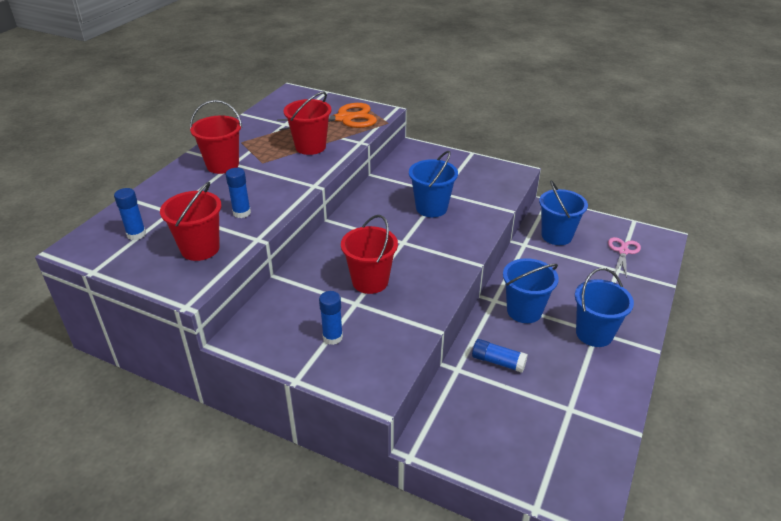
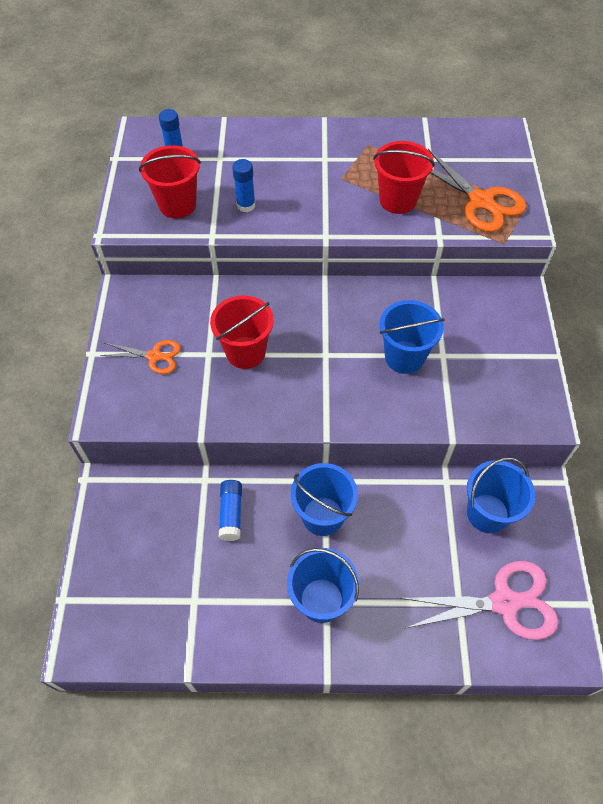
camera: 65 degrees right, 20 degrees up
(222, 165) = (316, 153): red bucket -> none
(332, 337) = (154, 356): blue glue stick -> orange scissors
(623, 251) = (504, 602): pink scissors -> pink scissors, size x1.71

